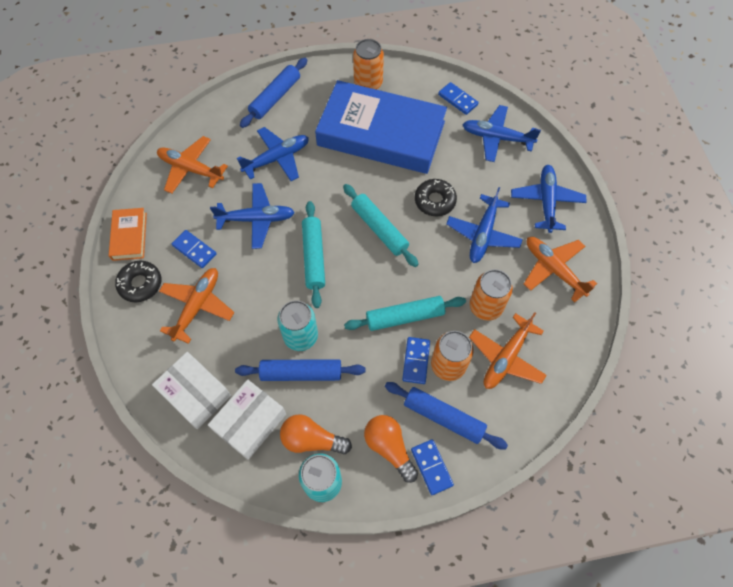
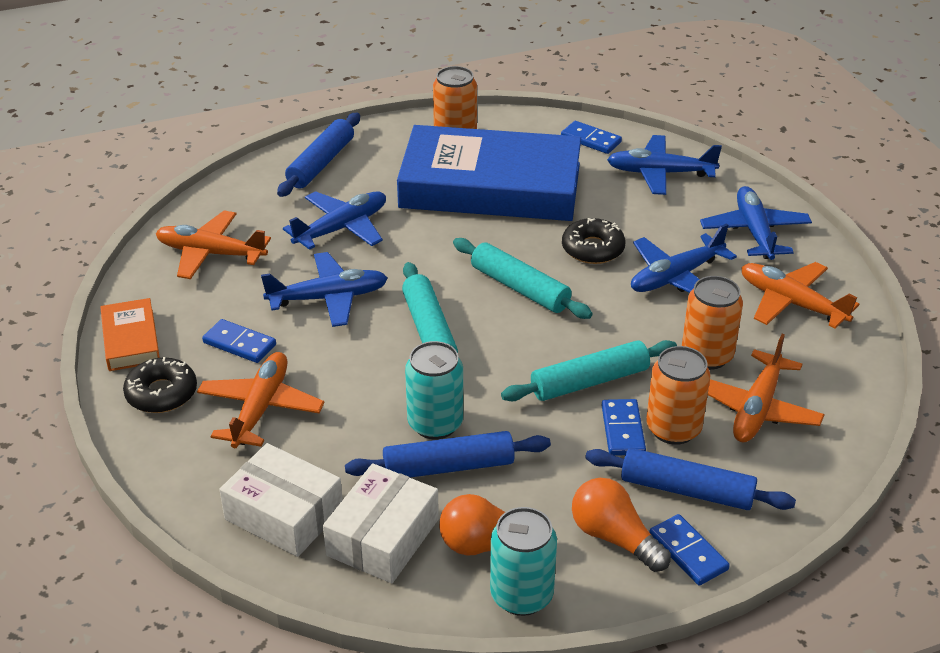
camera: 10 degrees left, 25 degrees down
(483, 234) = (675, 277): blue plane -> blue plane turned 45 degrees clockwise

